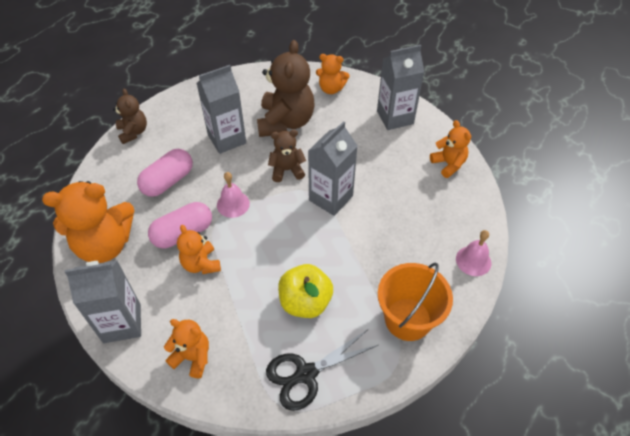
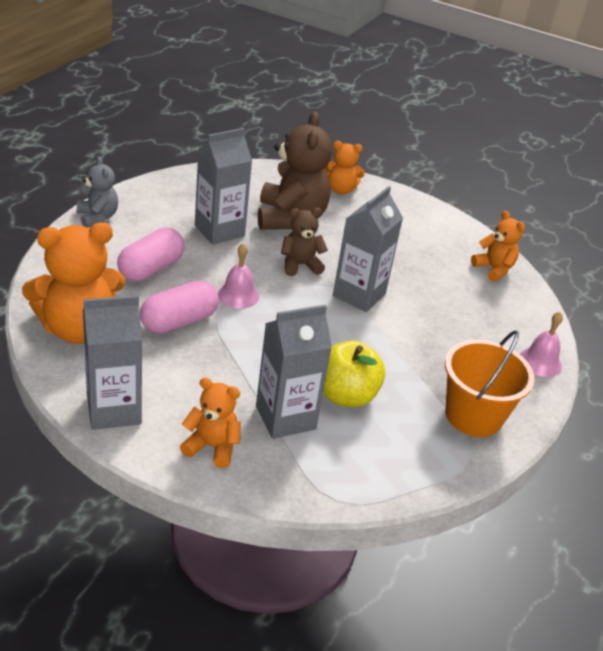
camera: 10 degrees left, 15 degrees down
(133, 132) = (97, 217): brown teddy bear -> grey teddy bear
(201, 264) = (207, 353): orange teddy bear -> none
(306, 374) = (359, 467): black scissors -> none
(395, 117) = (422, 221): grey carton -> grey carton (285, 417)

